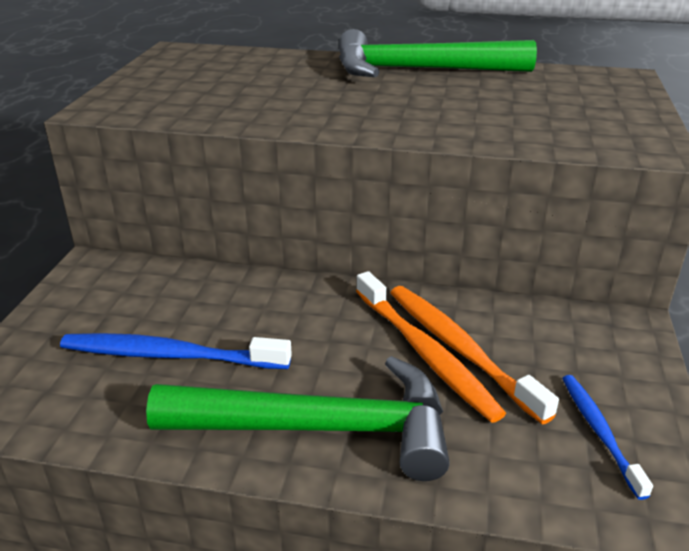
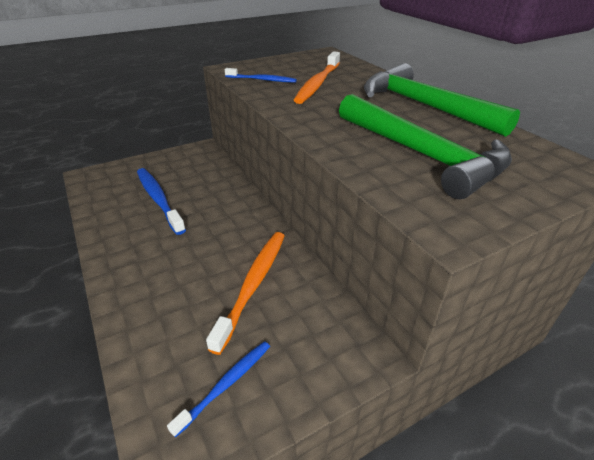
camera: 50 degrees right, 5 degrees up
(189, 106) = (262, 80): none -> blue toothbrush
(321, 428) = (141, 267): green hammer -> green hammer (421, 155)
(425, 354) = (235, 274): orange toothbrush -> orange toothbrush (317, 84)

